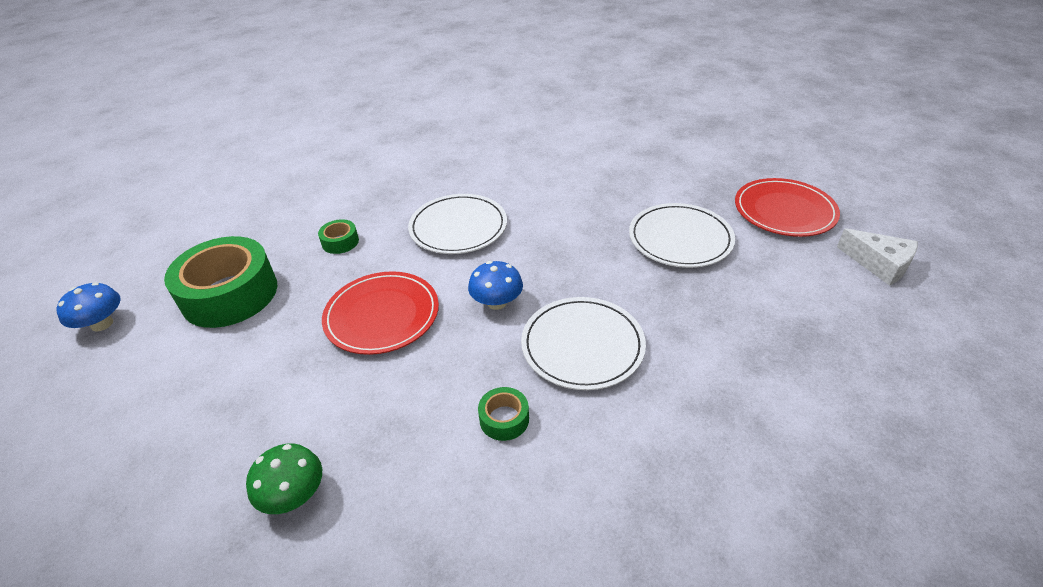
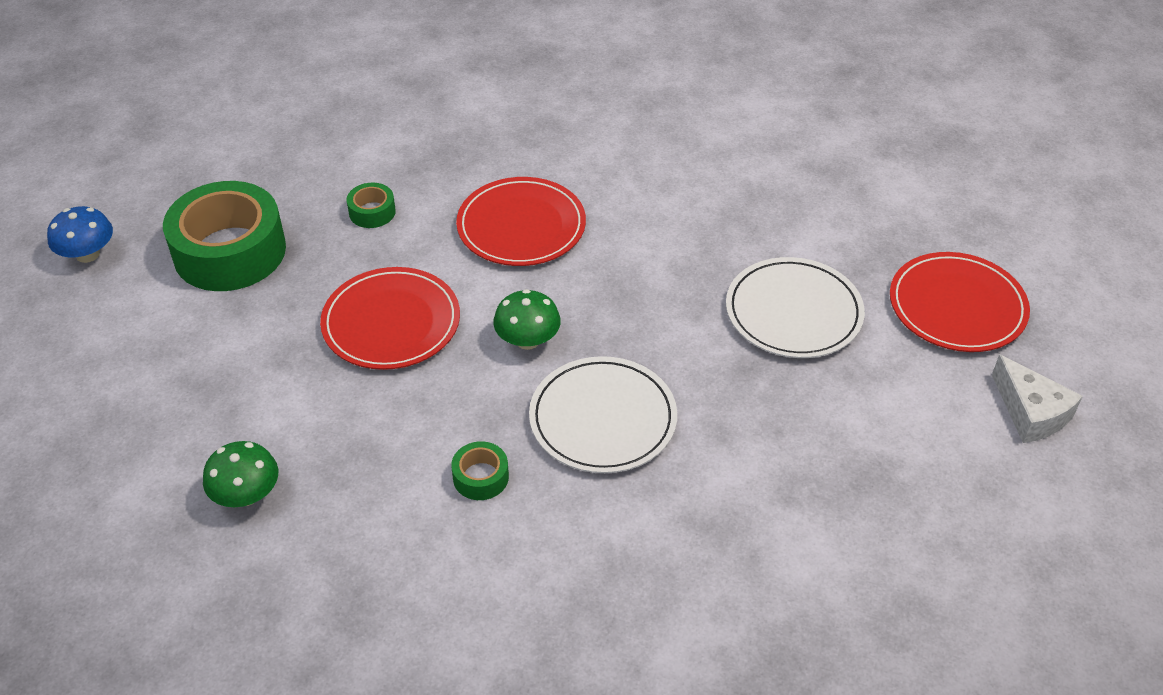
camera: 15 degrees right, 5 degrees up
(458, 227) = (521, 226): white plate -> red plate
(497, 302) = (527, 340): blue mushroom -> green mushroom

